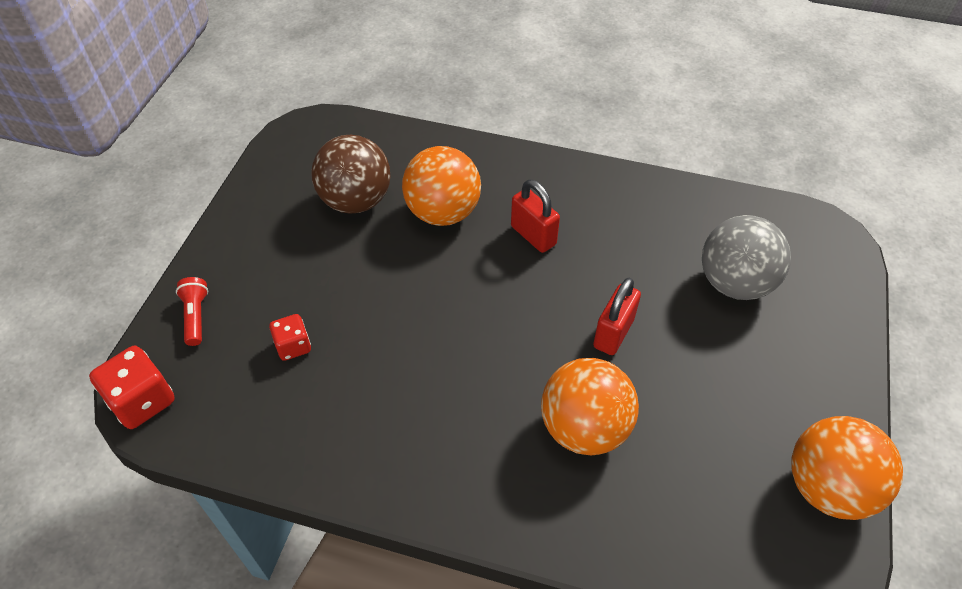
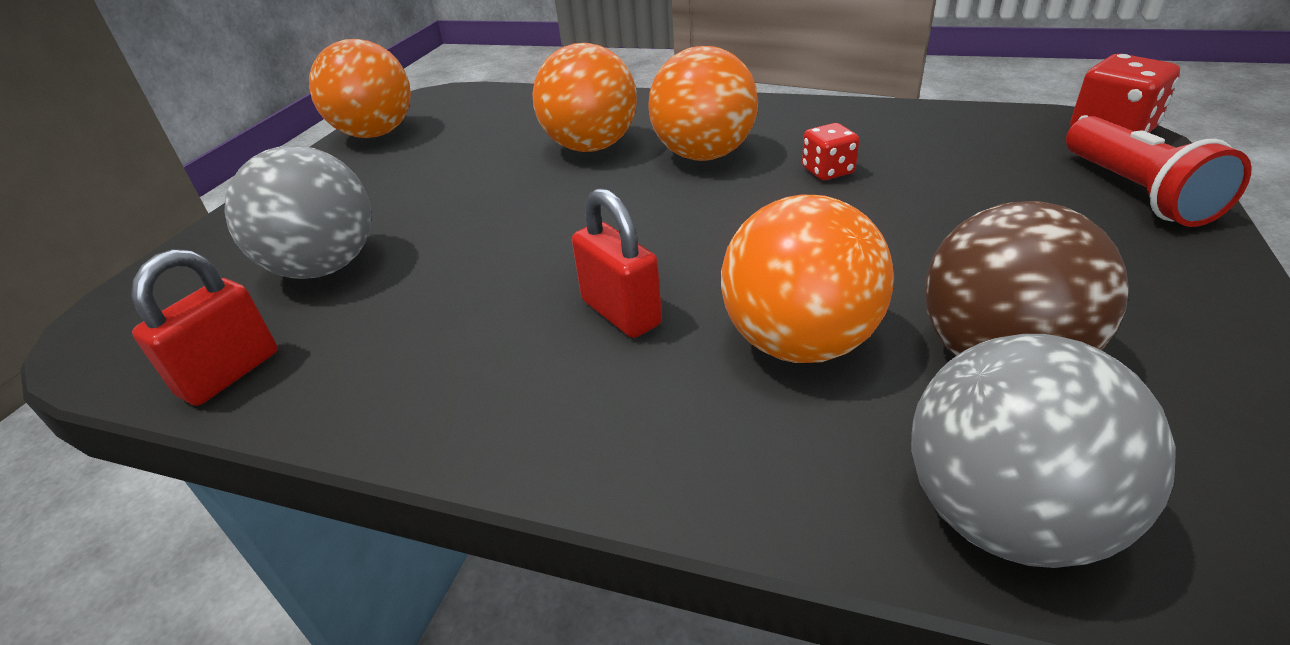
camera: 175 degrees left, 15 degrees down
(196, 316) = (1135, 193): red flashlight -> red flashlight, size x1.70
(293, 346) = (962, 177): red dice -> red dice (827, 171)
(390, 142) = (1004, 515): none -> grey ball
(481, 401) = (704, 155): none -> orange ball
(613, 333) = (529, 210): red padlock -> red padlock (230, 373)

